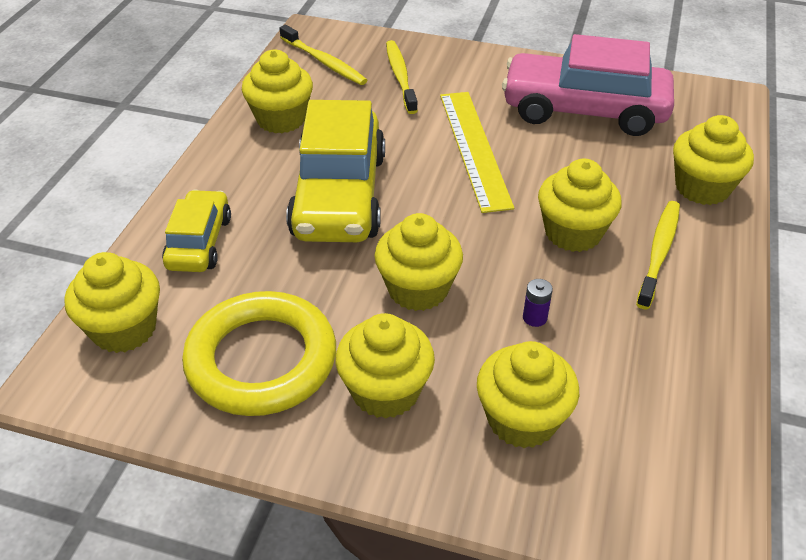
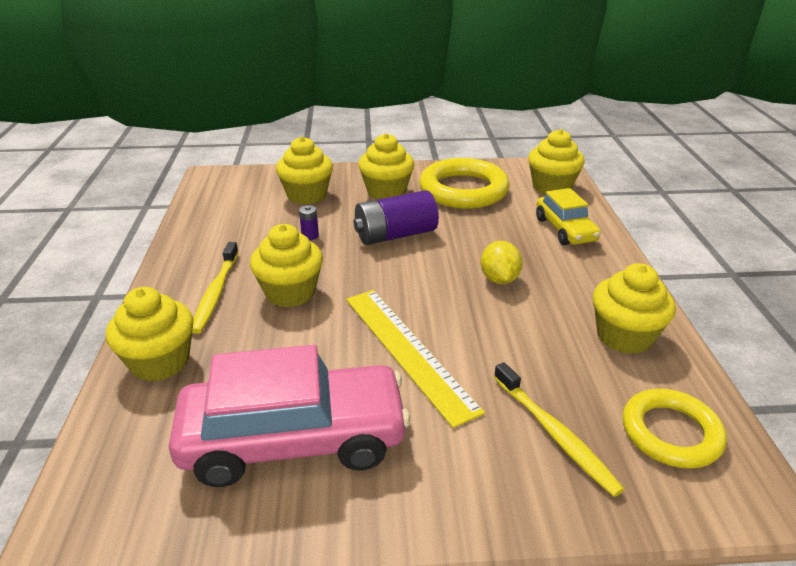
camera: 160 degrees right, 10 degrees down
(324, 62) = (670, 433): yellow toothbrush -> yellow ring
(339, 195) = (499, 279): yellow car -> yellow lemon
(418, 289) = (395, 235): yellow cupcake -> purple battery

